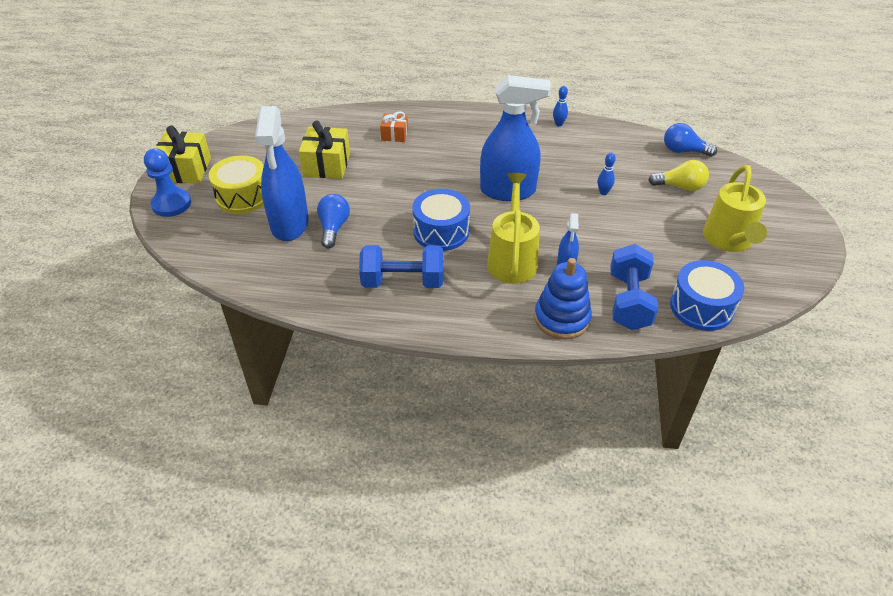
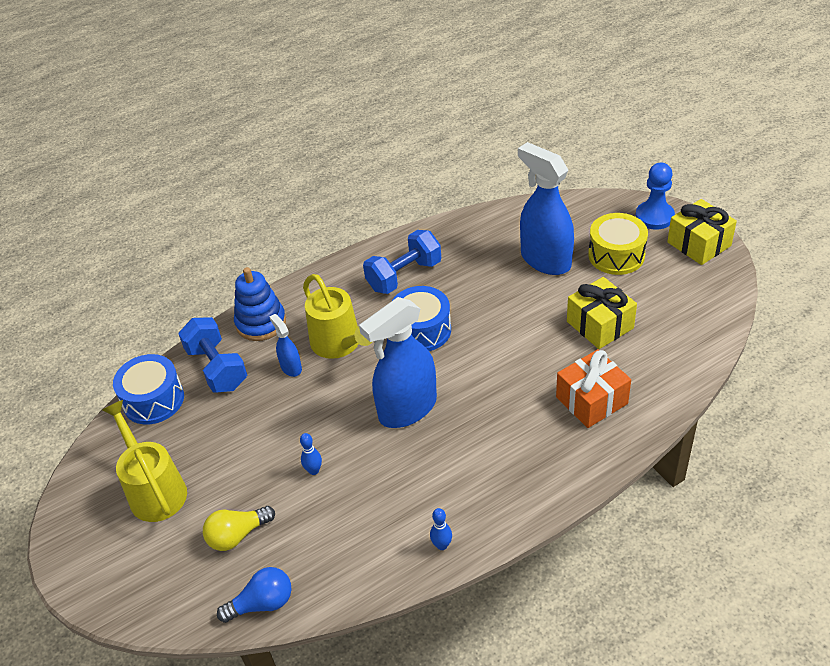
camera: 145 degrees right, 0 degrees up
(333, 228) = (508, 278): blue light bulb -> none
(394, 135) = (591, 400): orange gift -> orange gift, size x1.68

